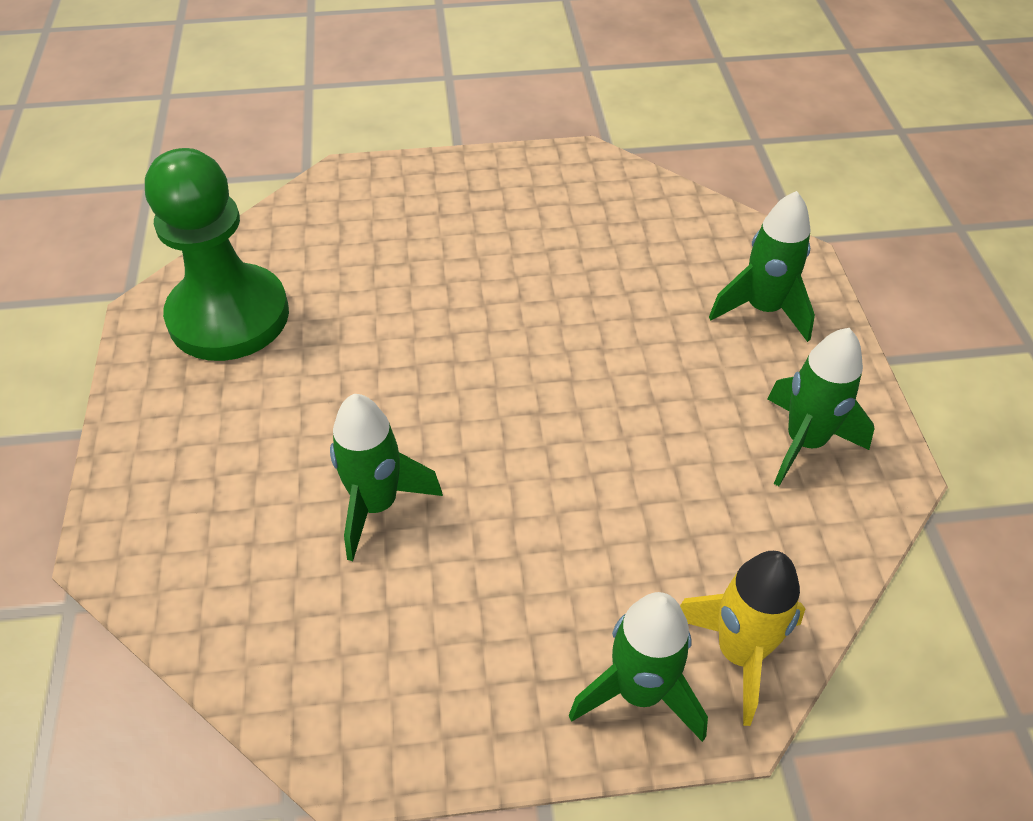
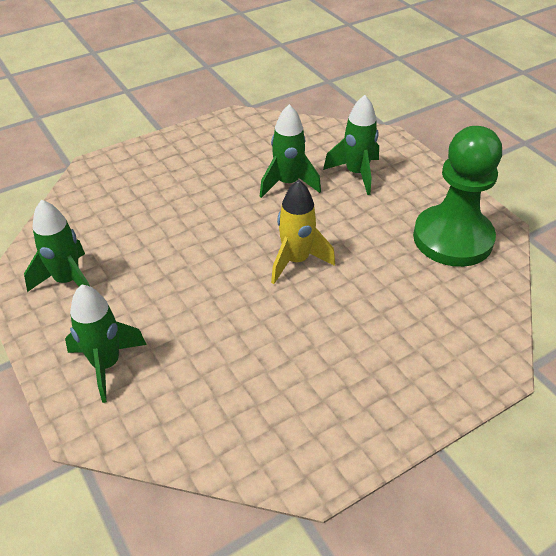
camera: 155 degrees right, 5 degrees down
(639, 692) = (134, 161): green rocket -> green rocket (356, 174)
(739, 653) = (93, 184): yellow rocket -> yellow rocket (296, 261)

